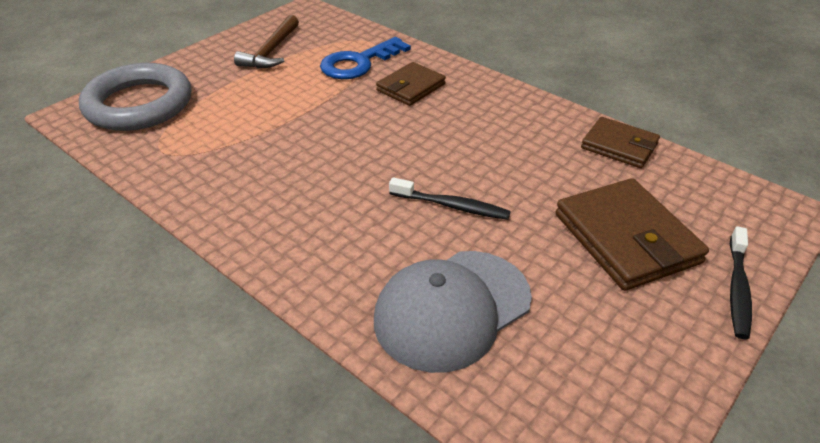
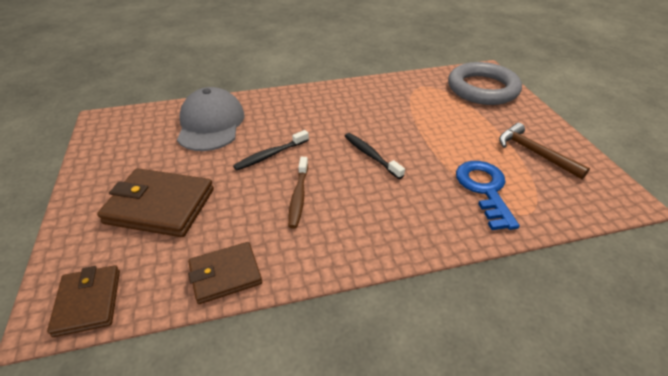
camera: 125 degrees right, 0 degrees up
(411, 87) = (420, 200): brown wallet -> brown wallet (88, 302)
(489, 152) = (298, 196): none -> brown toothbrush
(737, 289) = (73, 223): black toothbrush -> black toothbrush (371, 155)

